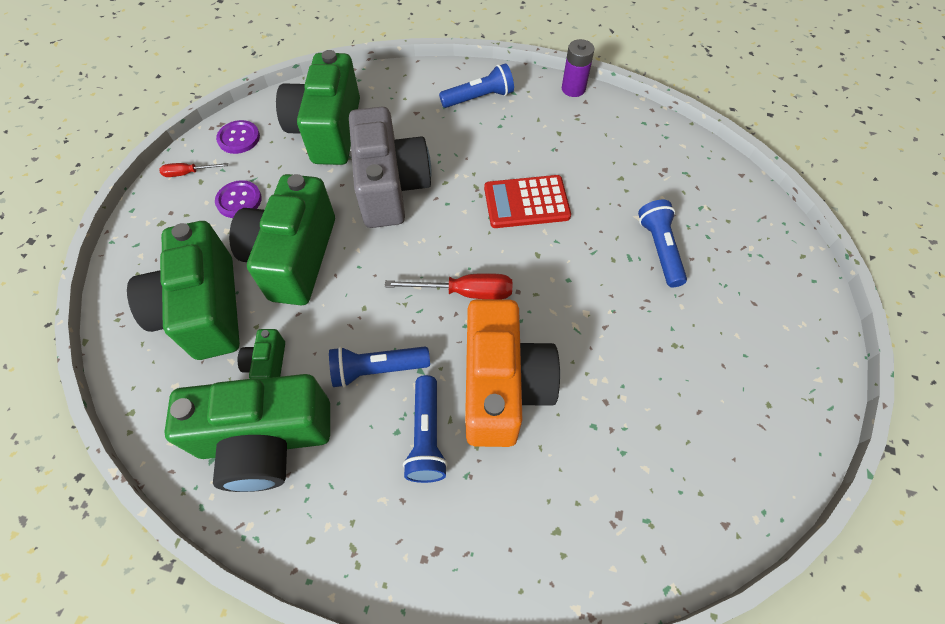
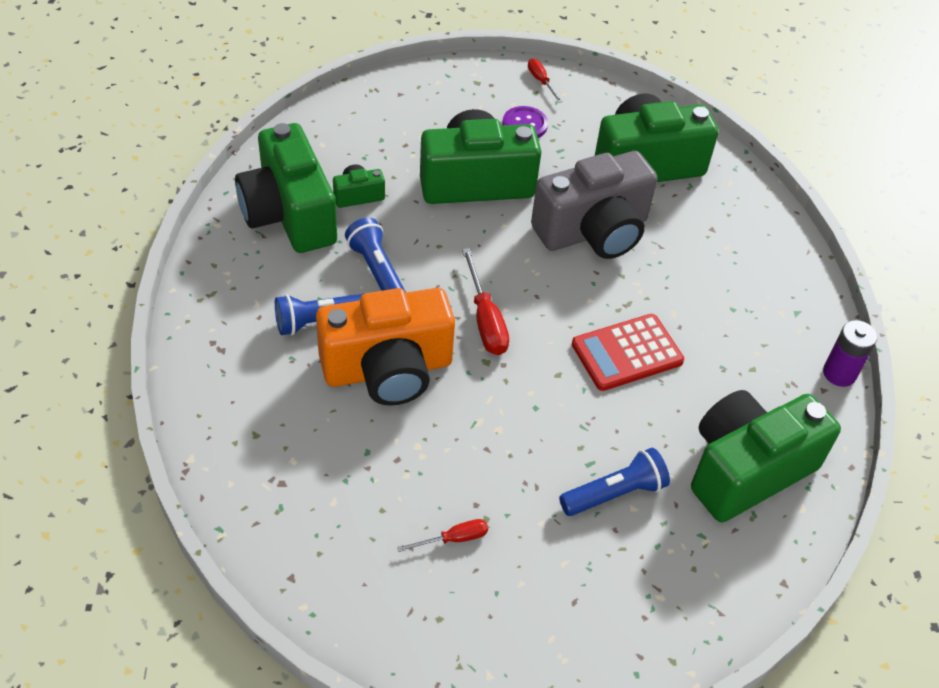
camera: 70 degrees right, 10 degrees down
(204, 309) = (398, 139): green camera -> green camera (746, 469)
(239, 138) = (601, 101): purple button -> none
(479, 98) = (767, 281): blue flashlight -> none
(526, 202) = (627, 353): red calculator -> red calculator turned 90 degrees counterclockwise
(693, 375) = (453, 539): none -> red screwdriver

